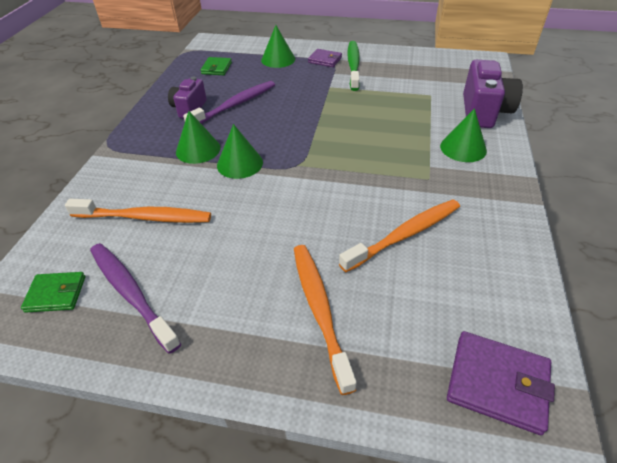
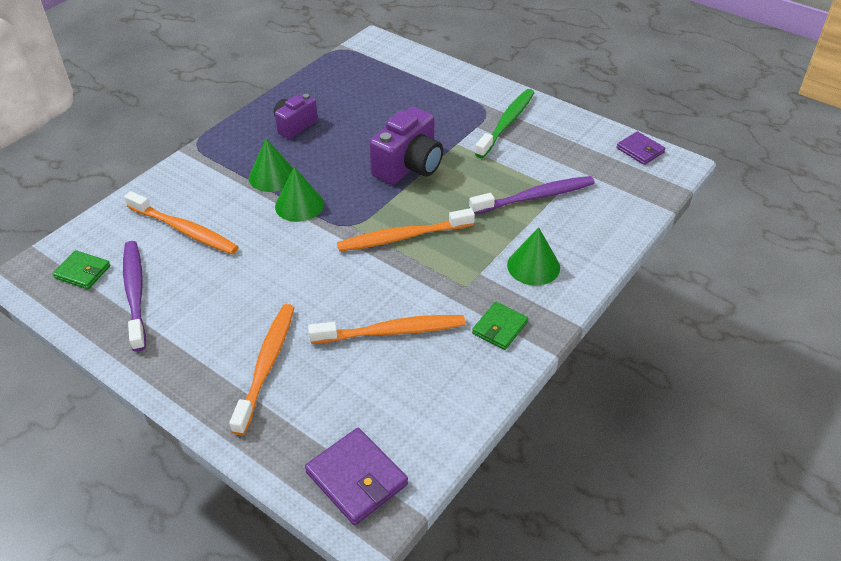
camera: 25 degrees right, 0 degrees up
(216, 68) = (356, 81): green wallet -> green wallet (500, 328)
(235, 105) = (342, 135): purple toothbrush -> purple toothbrush (535, 197)
(278, 59) = (429, 89): green cone -> none
(325, 60) = (481, 106): purple wallet -> purple wallet (640, 150)
(347, 160) = (403, 237): none -> orange toothbrush
(484, 112) = (600, 232): purple camera -> purple camera (409, 166)

